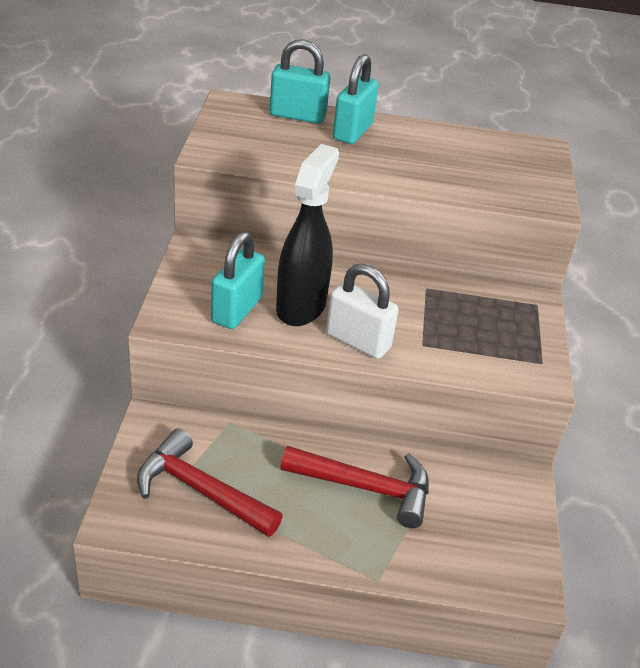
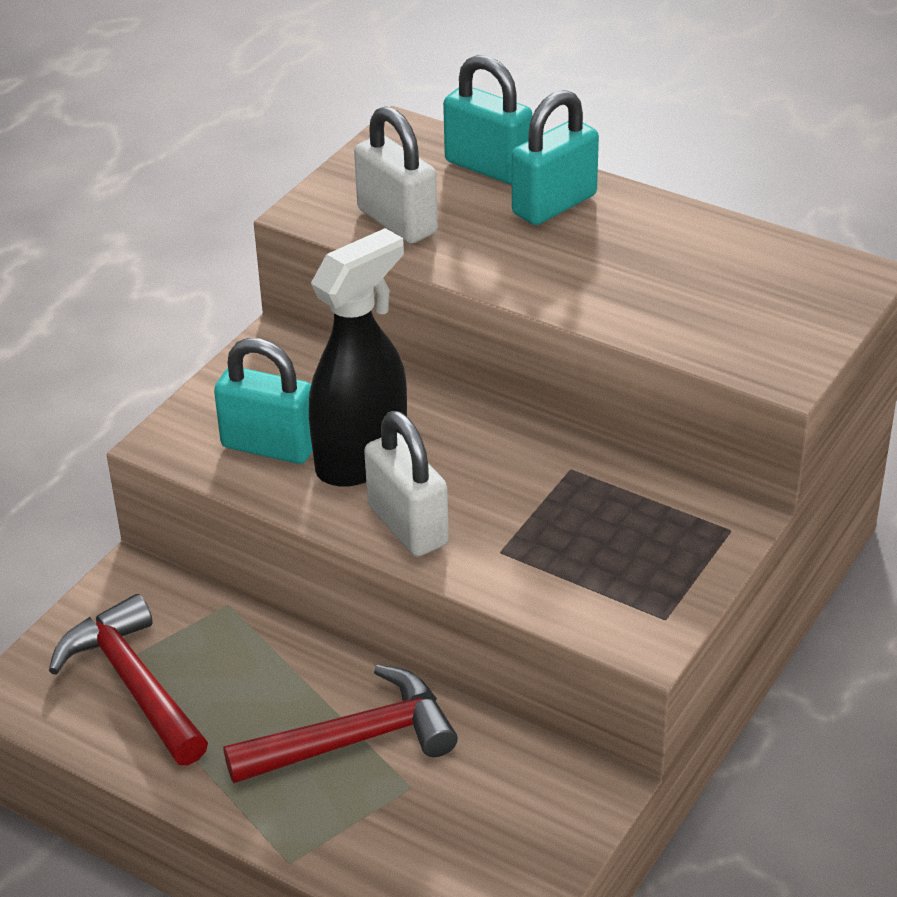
camera: 30 degrees right, 0 degrees up
(237, 310) = (269, 446): turquoise padlock -> turquoise padlock turned 60 degrees clockwise
(267, 153) = (397, 221): none -> white padlock
(366, 488) = (355, 740): red hammer -> red hammer turned 60 degrees counterclockwise

